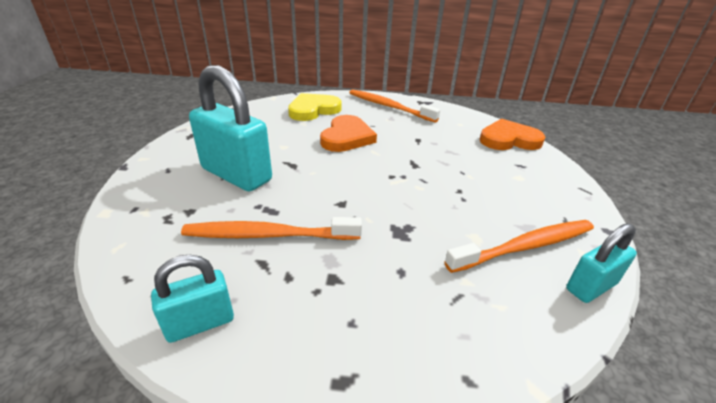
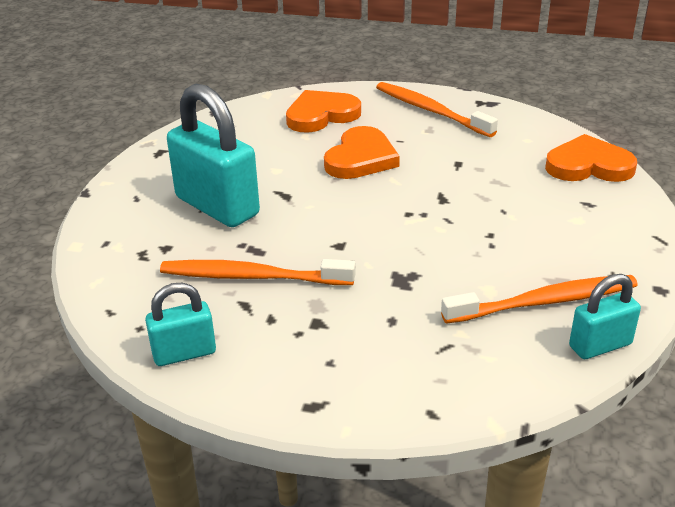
camera: 10 degrees right, 0 degrees up
(313, 110) = (321, 115): yellow heart -> orange heart

